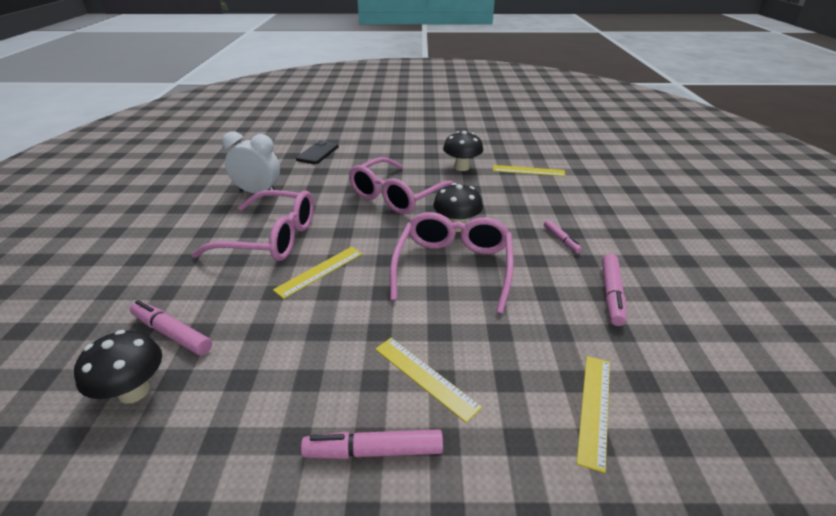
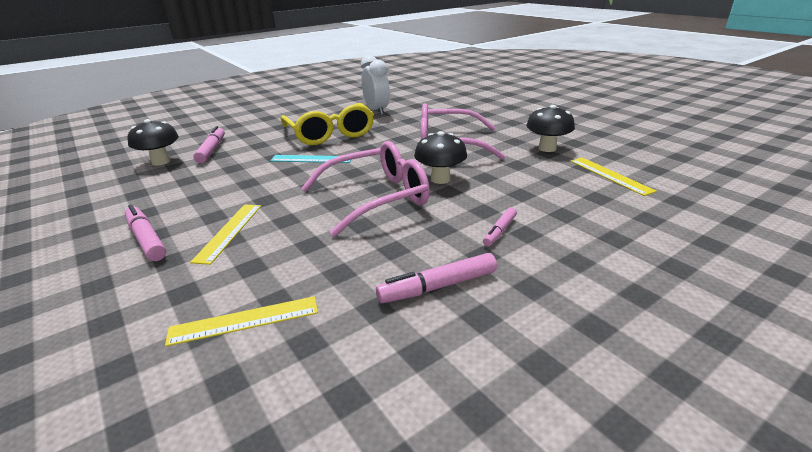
camera: 55 degrees right, 5 degrees down
(271, 238) = (330, 134): pink glasses -> yellow glasses
(318, 153) = (460, 103): black phone -> none
(320, 271) = (311, 159): yellow ruler -> turquoise ruler

